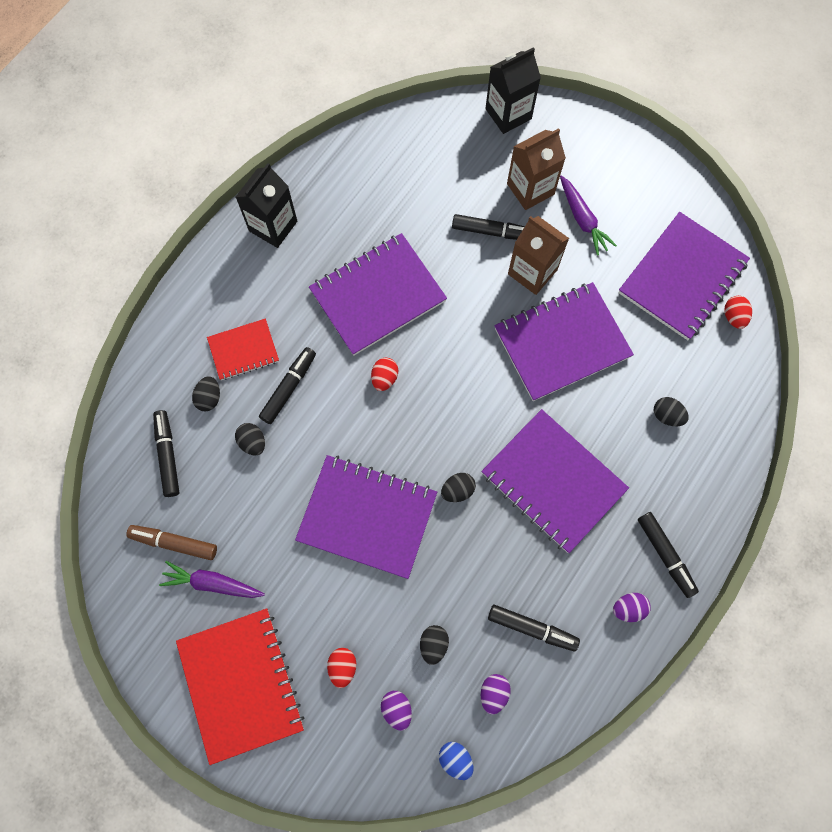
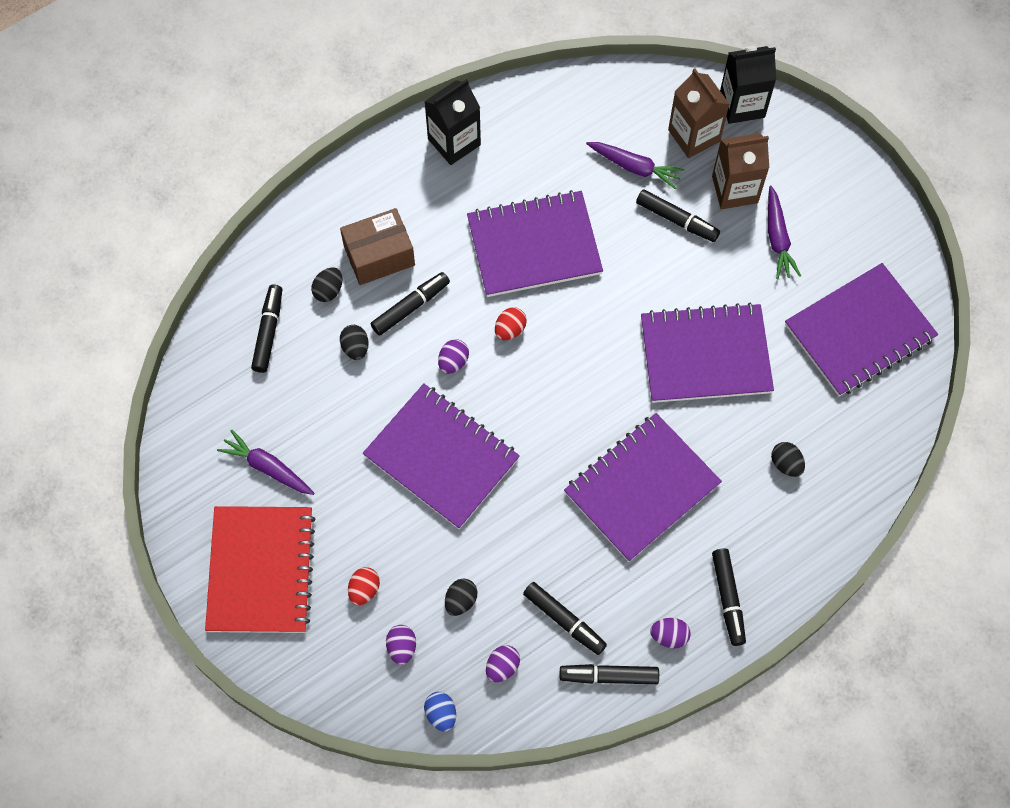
camera: 20 degrees right, 5 degrees down
(174, 543) = (244, 417): brown marker -> none
(243, 350) = (379, 255): red notebook -> brown box
(345, 425) = (453, 362): none -> purple egg
(438, 197) = (634, 167): none -> purple carrot
(457, 490) = (541, 463): black egg -> none
(532, 272) = (703, 274): brown carton -> brown carton (694, 135)
(553, 482) = (641, 488): purple notebook -> purple notebook turned 75 degrees clockwise
(590, 665) = (609, 676): none -> black marker
(733, 317) = (898, 389): red egg -> none

